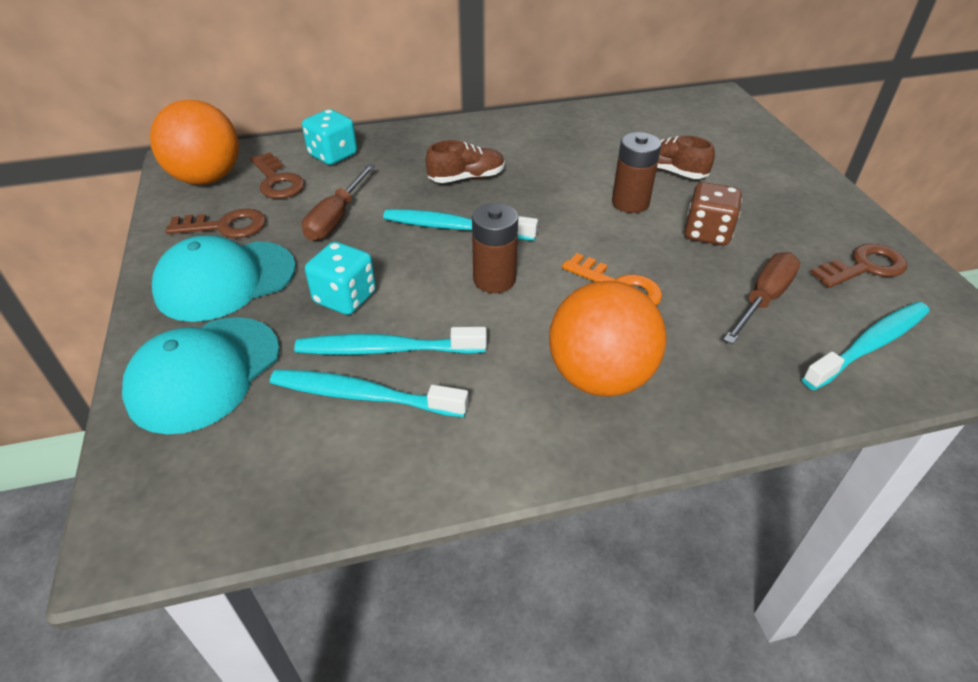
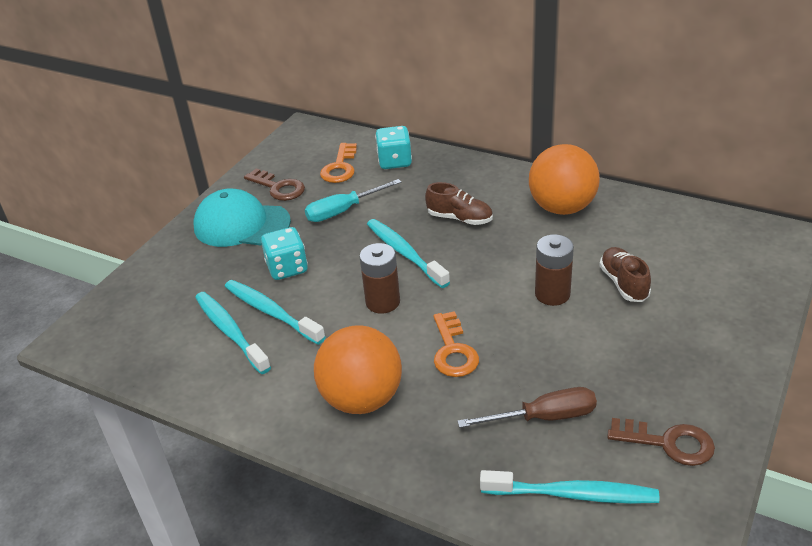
camera: 45 degrees right, 5 degrees down
(204, 374) = (176, 275): turquoise cap -> none
(207, 178) = (304, 148): orange ball -> orange ball (562, 208)
(277, 181) = (340, 167): brown key -> orange key
(336, 218) = (343, 211): brown screwdriver -> turquoise screwdriver
(707, 233) = (577, 347): brown dice -> none

